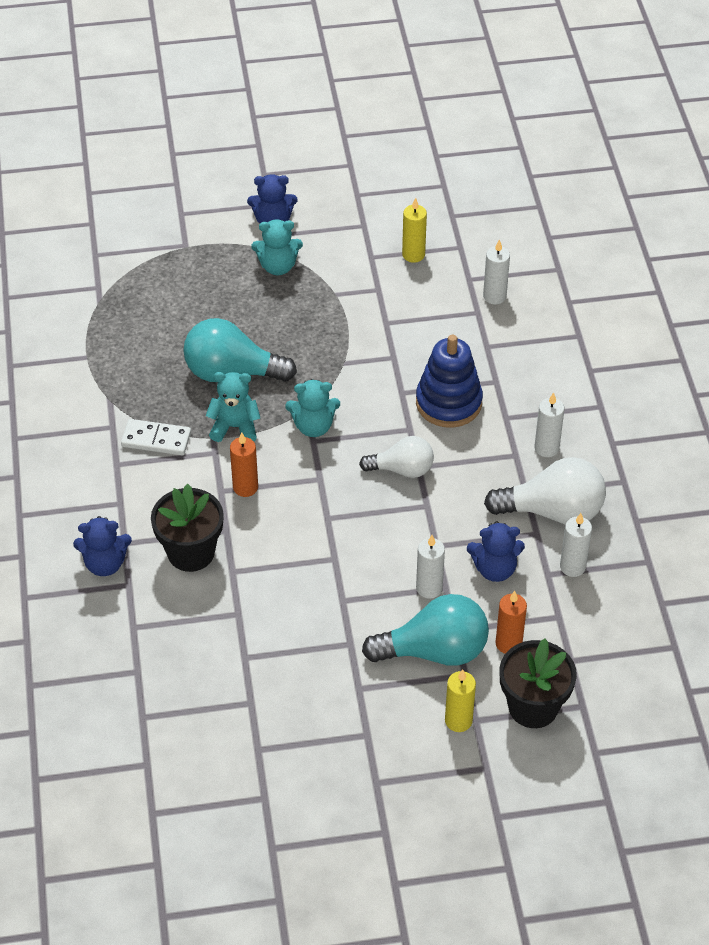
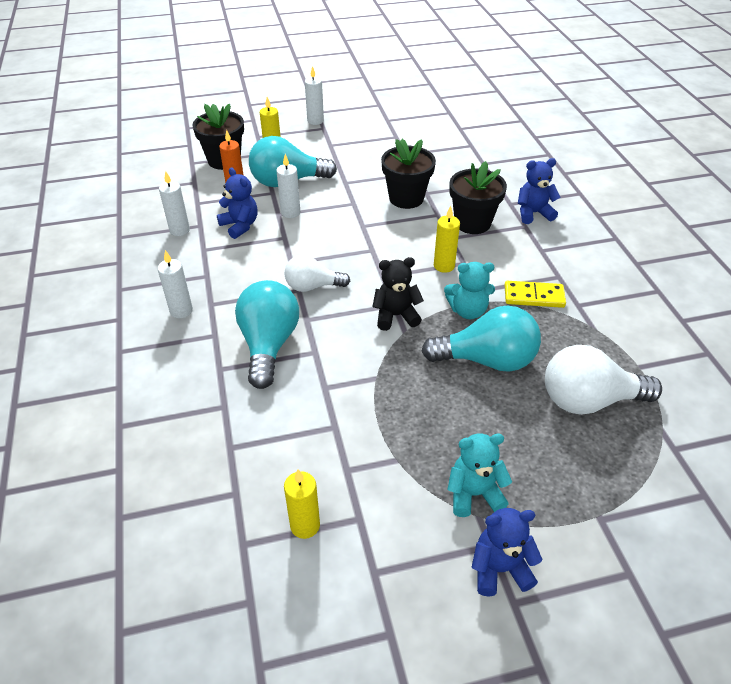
camera: 175 degrees right, 5 degrees down
(156, 439) = (534, 296): white domino -> yellow domino
(245, 487) = (444, 266): orange candle -> yellow candle
(268, 604) = (406, 198): none -> black flower pot
(313, 426) = (396, 316): turquoise teddy bear -> black teddy bear
(448, 403) = (269, 345): blue stacking toy -> turquoise light bulb
(494, 296) = (207, 470): white candle -> white candle (315, 121)
(495, 569) = (240, 226): blue teddy bear -> blue teddy bear turned 60 degrees clockwise
(553, 511) = (186, 264): white light bulb -> white light bulb (588, 400)

